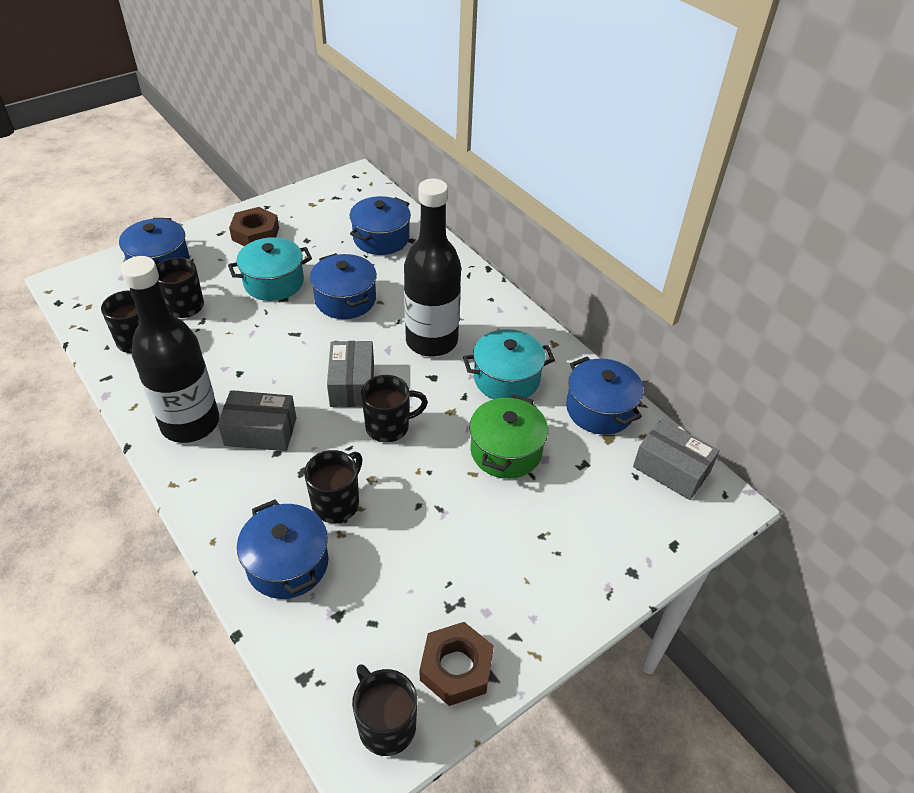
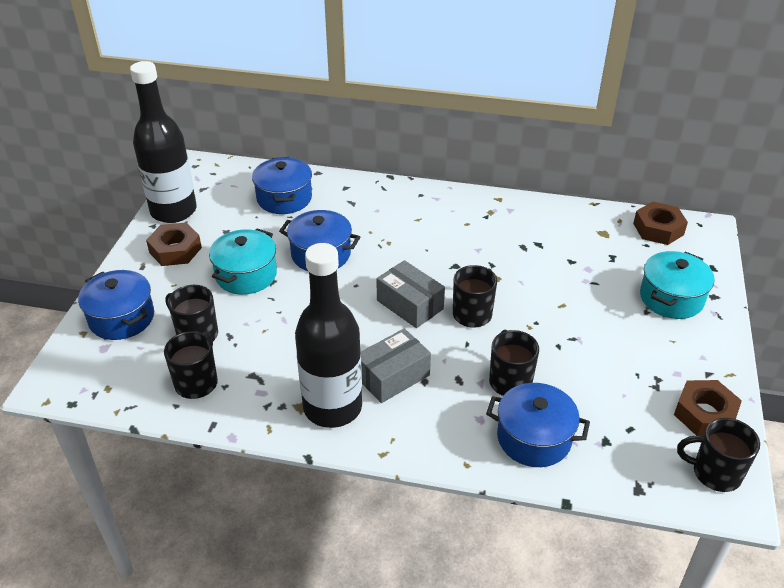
camera: 40 degrees left, 5 degrees down
(431, 341) = (421, 244): black bottle -> black bottle (173, 211)
(506, 379) = (501, 237): turquoise pot -> turquoise pot (671, 298)
(506, 451) = (561, 279): green pot -> none
(600, 409) = (578, 221): blue pot -> none
(671, 469) = (658, 229): grey box -> brown nut

